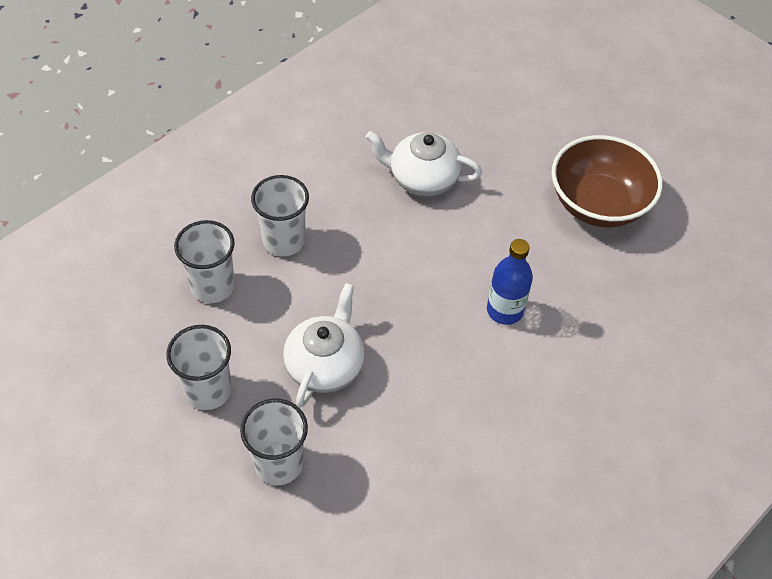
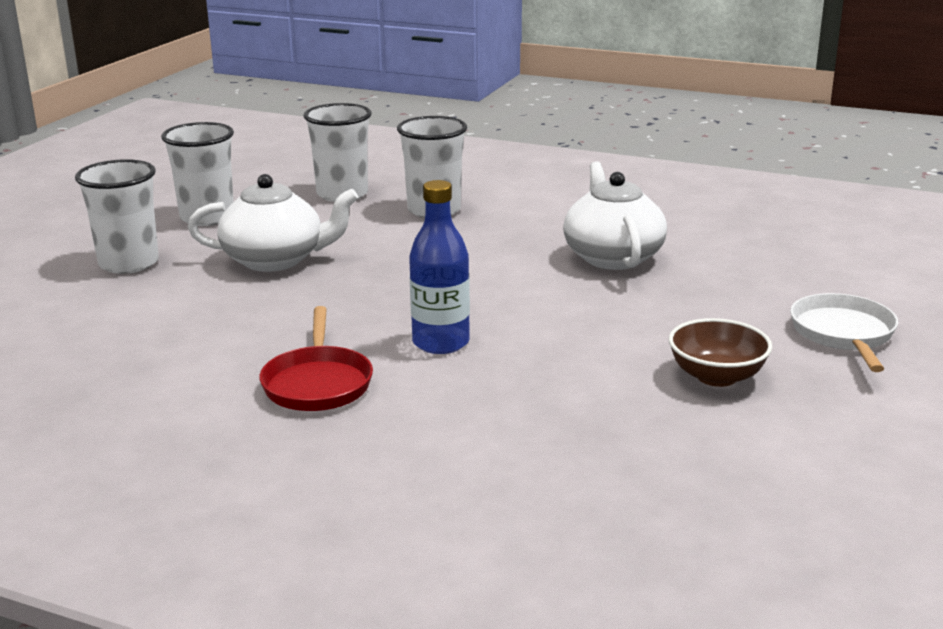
camera: 70 degrees right, 30 degrees down
(531, 389) = (317, 383): none -> red pan
(574, 130) = (843, 334): none -> white pan
(598, 204) = (716, 376): brown bowl -> brown bowl, size x0.53

